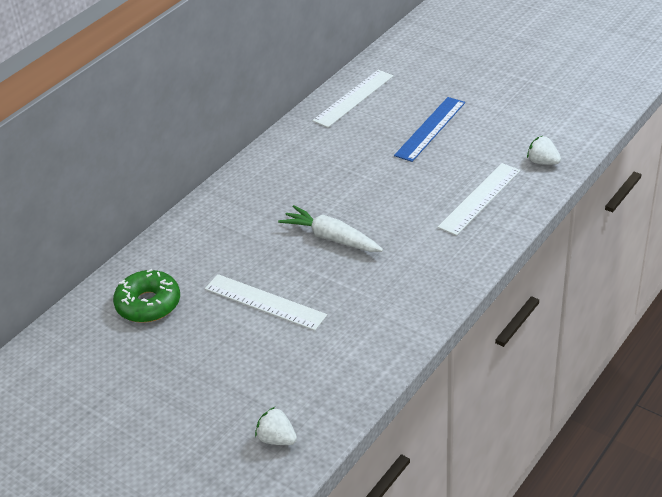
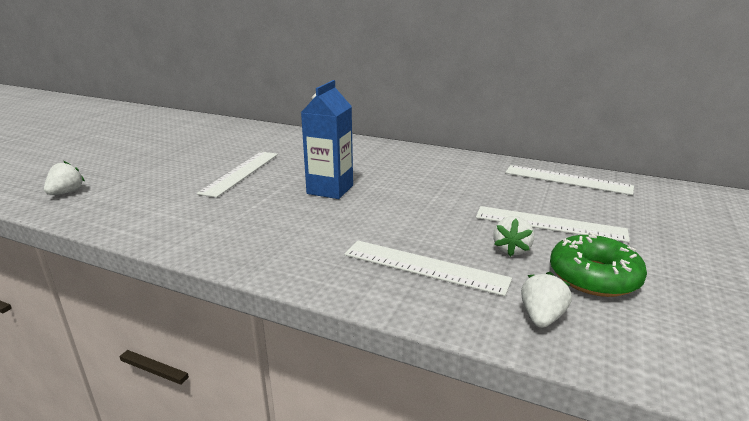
camera: 75 degrees right, 15 degrees down
(148, 304) = (246, 139): green donut -> green donut (594, 277)
(331, 238) = (330, 189): white carrot -> blue carton
(430, 129) = (549, 224): blue ruler -> white ruler
(464, 155) = (511, 250): none -> white strawberry

